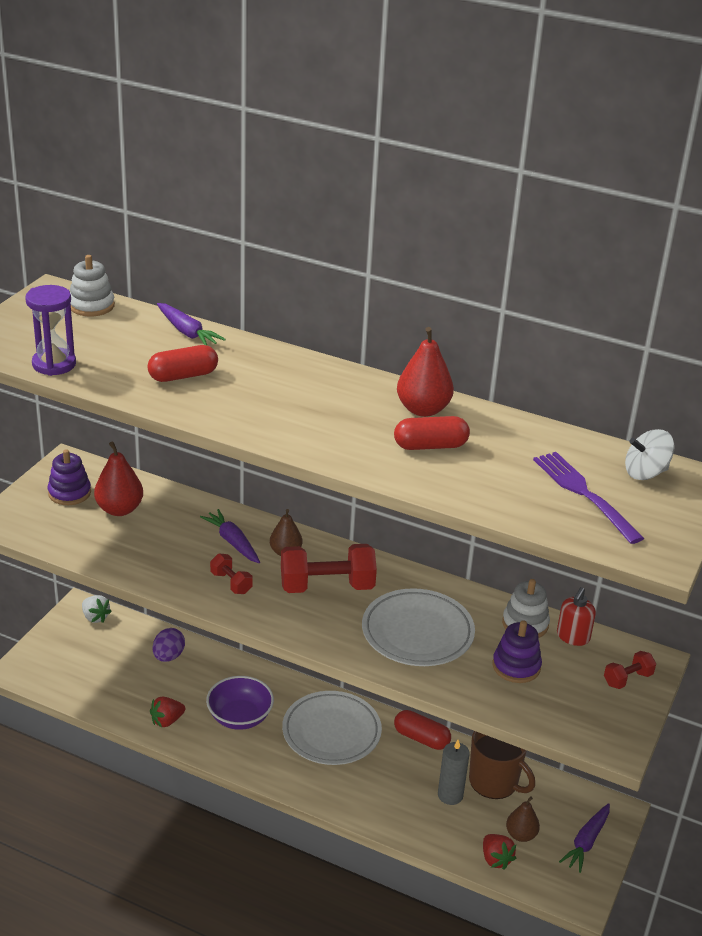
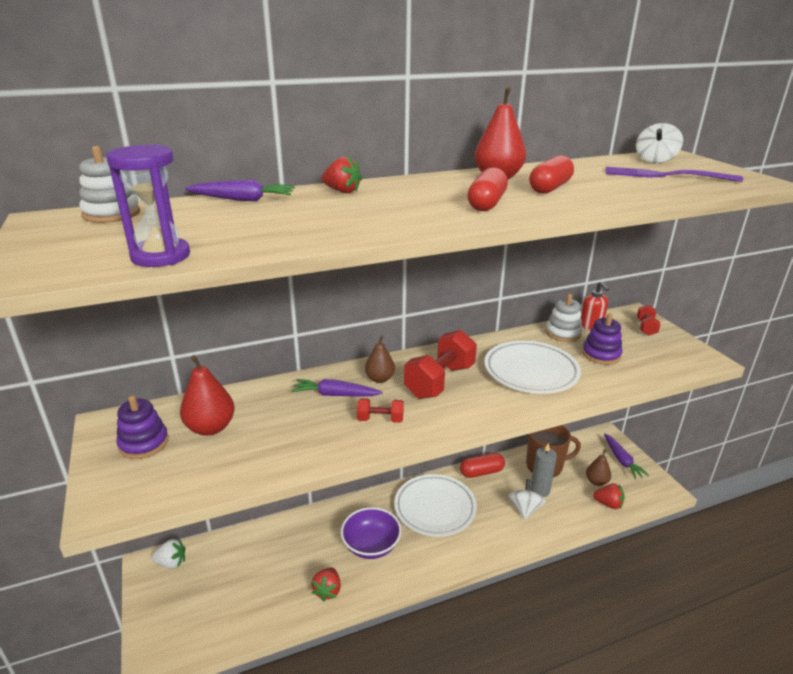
camera: 45 degrees left, 5 degrees down
(168, 656) = (267, 546): purple egg -> none
(183, 376) = (303, 219): red capsule -> red capsule (486, 204)
(267, 359) = (342, 191): none -> red strawberry
(408, 796) = (525, 509): none -> white spinning top

